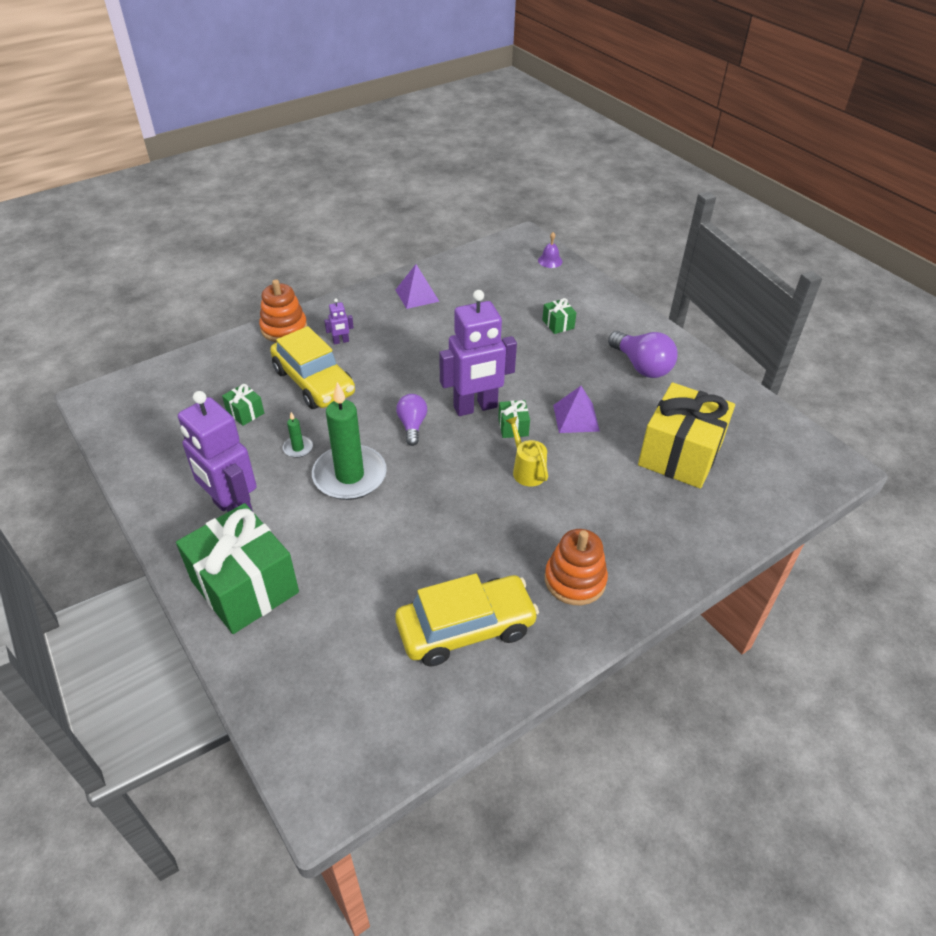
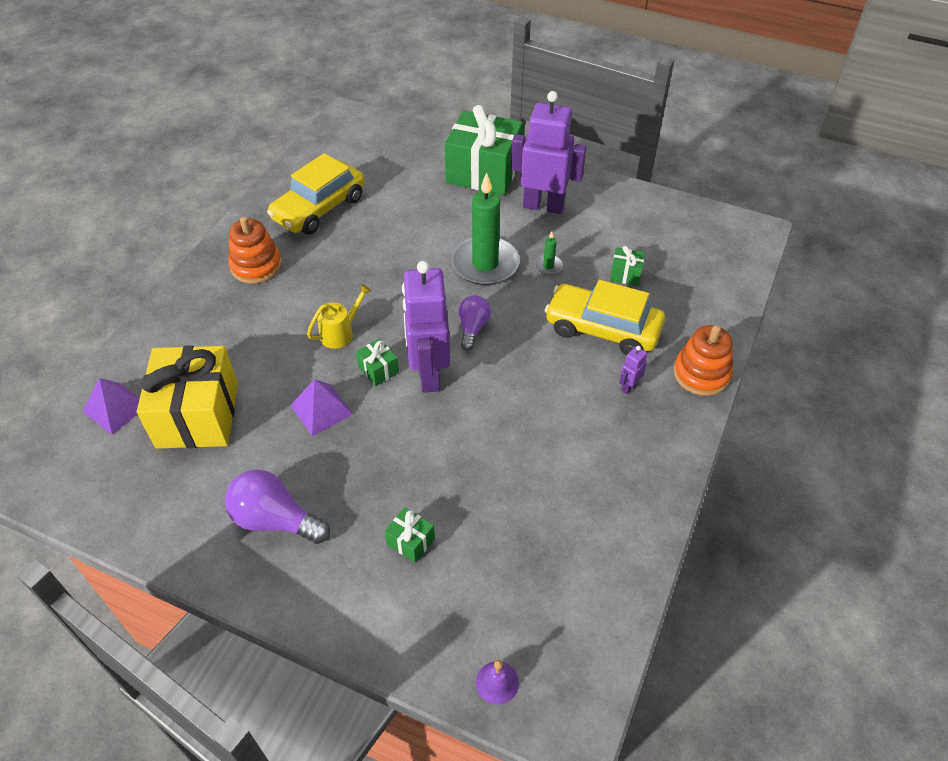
camera: 150 degrees right, 5 degrees up
(412, 425) = (473, 328): purple light bulb -> purple light bulb turned 135 degrees counterclockwise
(417, 295) = (616, 500): purple pyramid -> purple pyramid (115, 408)
(475, 407) = (429, 374): purple robot -> purple robot turned 45 degrees counterclockwise
(527, 470) = (340, 333): yellow watering can -> yellow watering can turned 75 degrees counterclockwise

